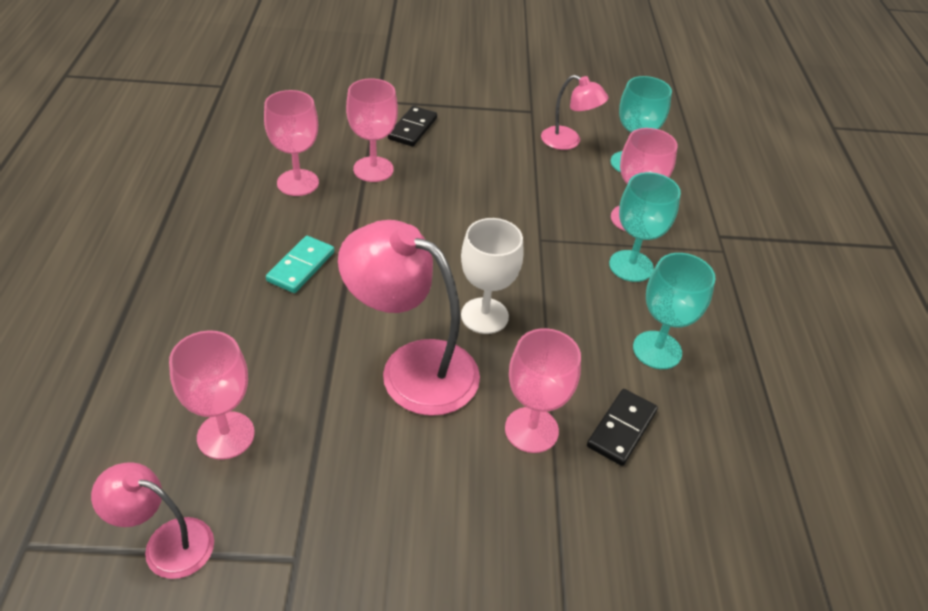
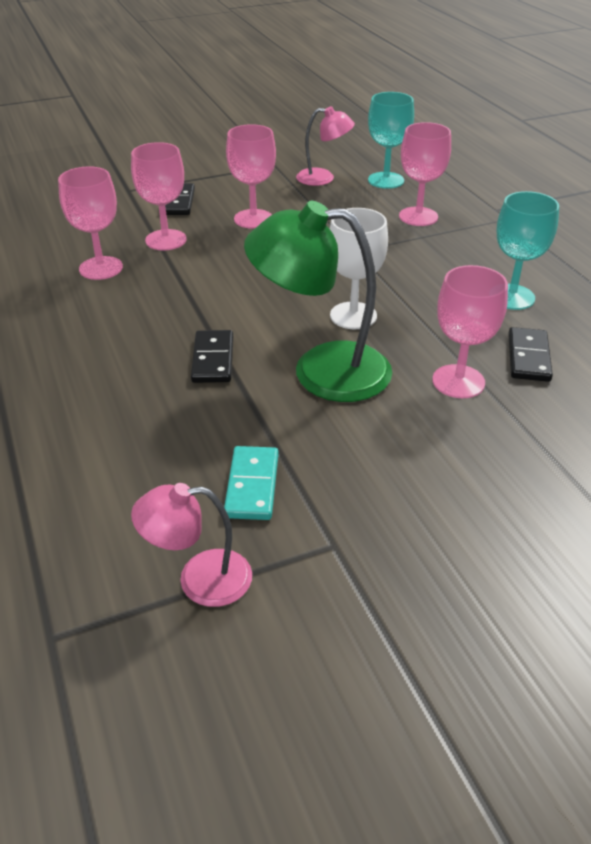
camera: 20 degrees left, 5 degrees down
(226, 435) = (189, 476): pink goblet -> pink goblet (253, 219)
(301, 267) = (156, 329): turquoise domino -> turquoise domino (252, 485)
(327, 318) = (213, 359): none -> black domino
(412, 367) = (321, 371): pink lamp -> green lamp
(631, 266) = (444, 248): turquoise goblet -> none

